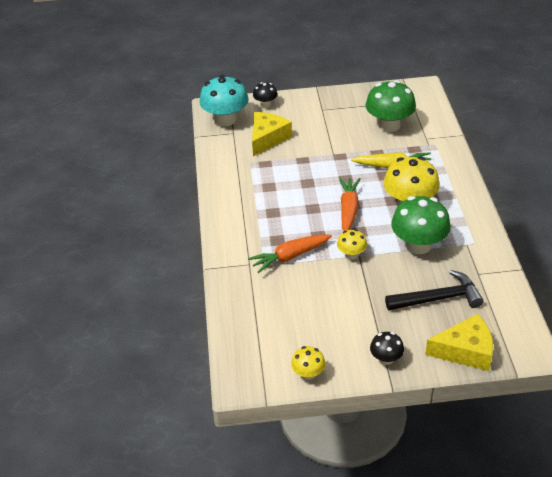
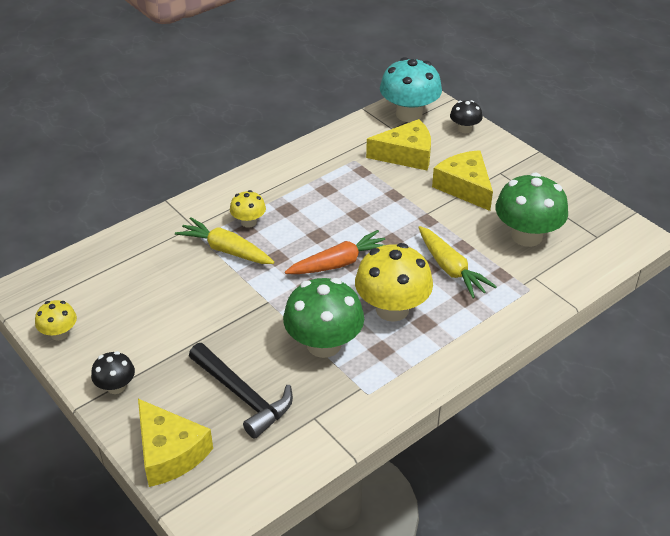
camera: 55 degrees right, 0 degrees up
(290, 257) = (226, 250): orange carrot -> yellow carrot
(323, 129) = (465, 187): none -> yellow cheese
(351, 254) = (264, 295): yellow mushroom -> yellow mushroom (248, 222)

